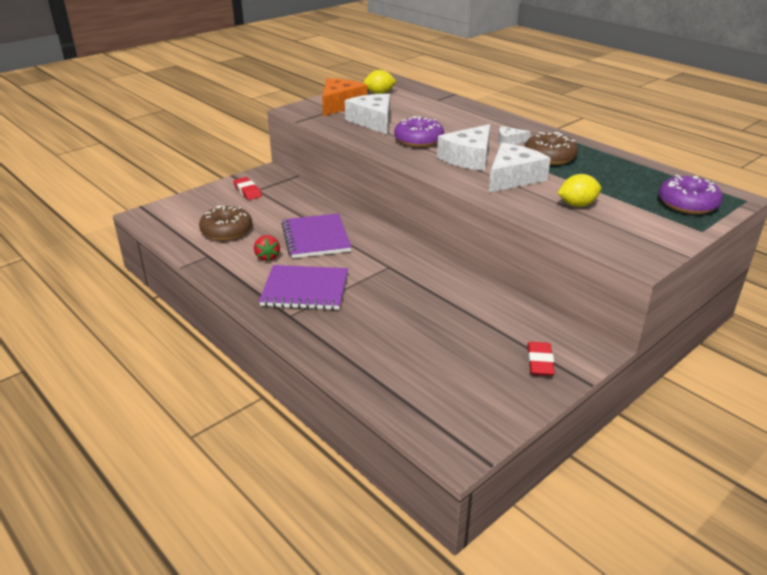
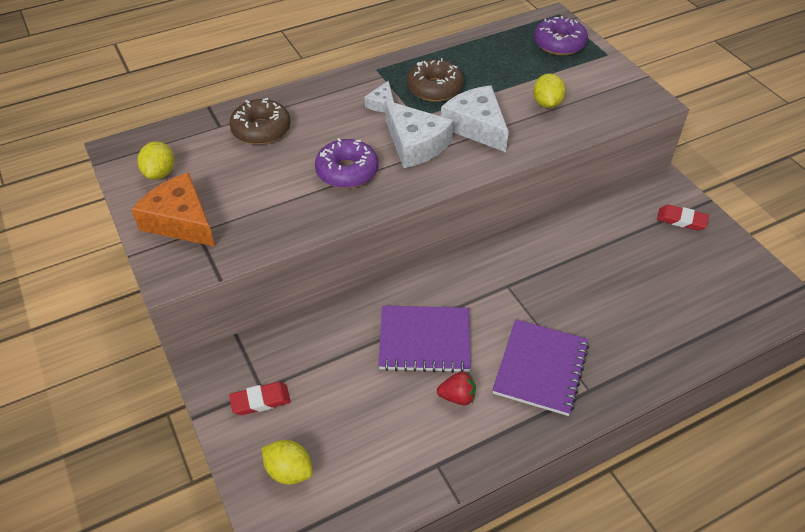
camera: 75 degrees left, 15 degrees up
(197, 208) = (289, 471): none -> yellow lemon
(226, 231) = (374, 437): brown donut -> brown donut (261, 130)
(373, 121) = (264, 199): white cheese -> none

